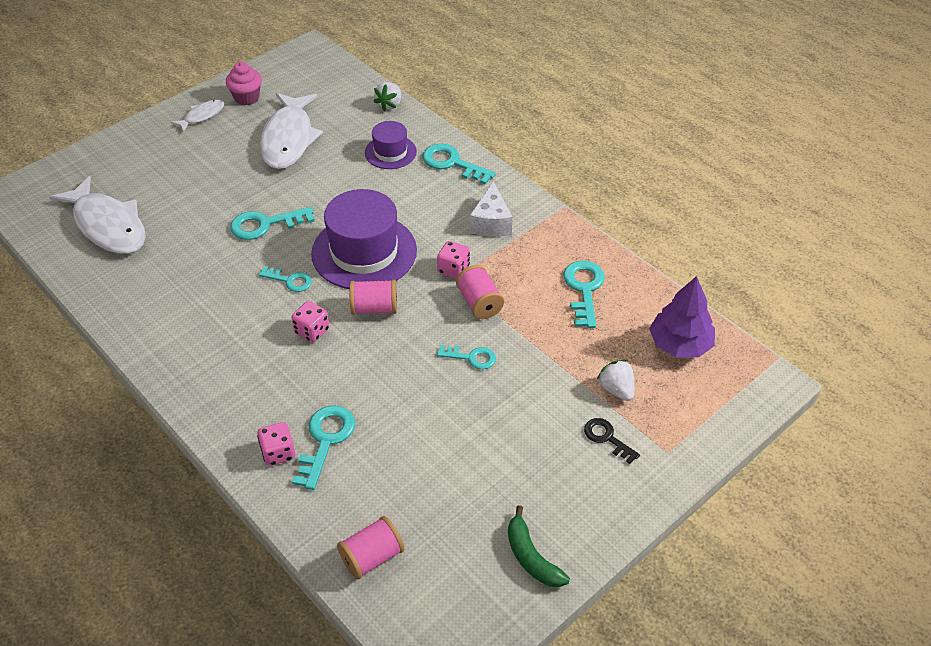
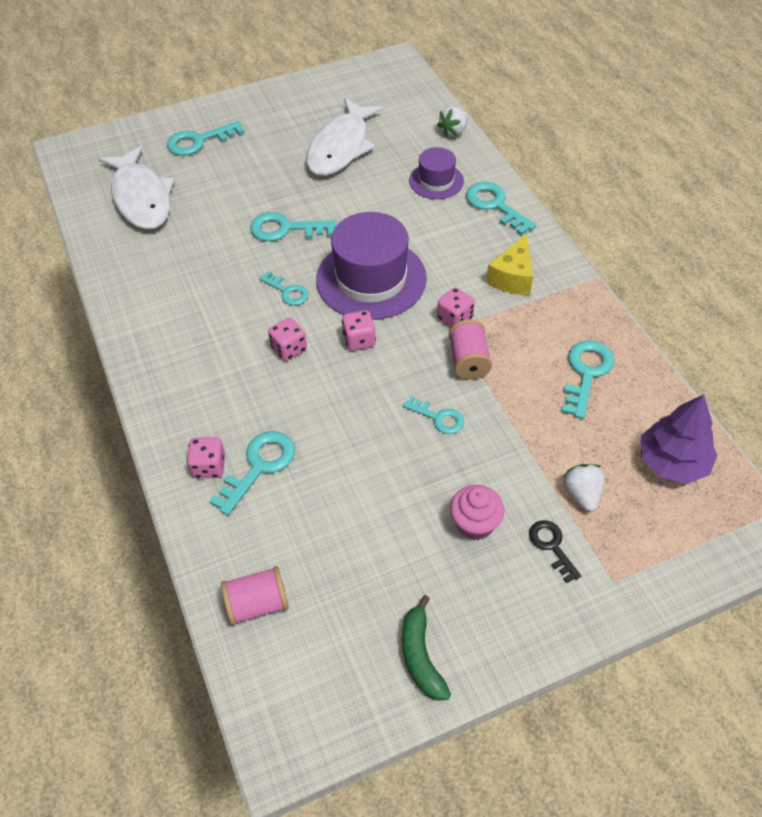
camera: 20 degrees right, 5 degrees up
(145, 160) = (199, 141): none -> turquoise key
(202, 116) = (268, 108): white fish -> none
(247, 98) = (316, 98): pink cupcake -> pink cupcake (475, 524)
(374, 308) = (359, 340): pink spool -> pink dice
(491, 223) = (512, 277): white cheese -> yellow cheese

